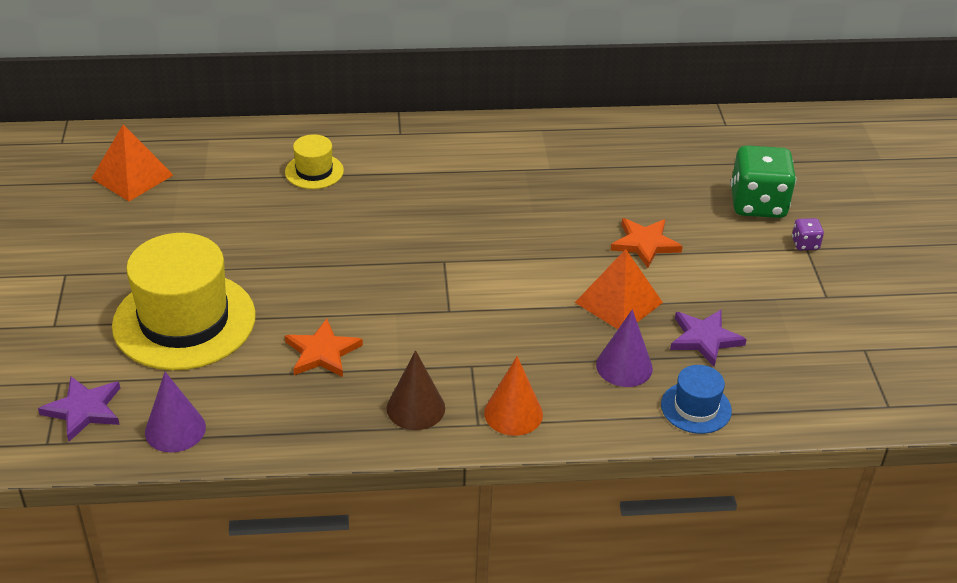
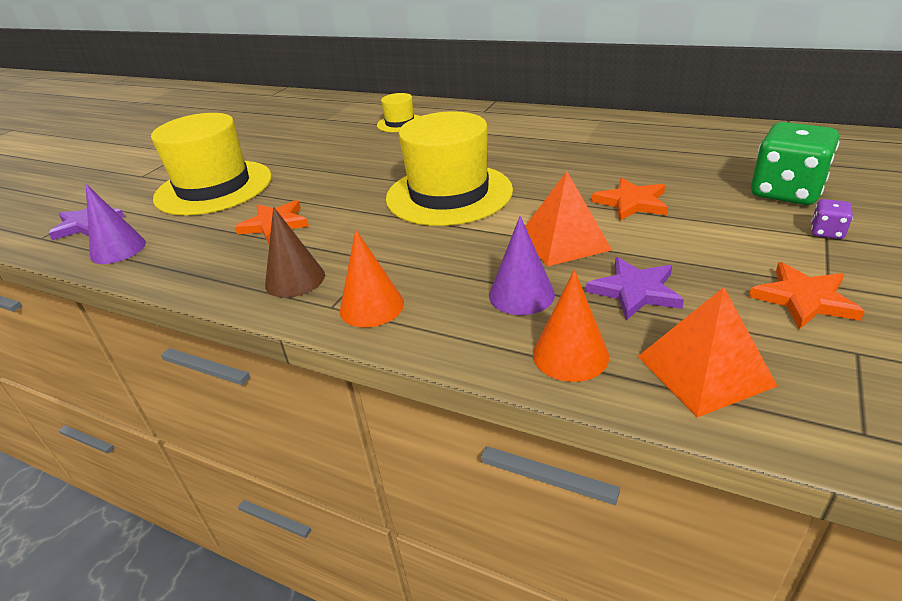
camera: 35 degrees right, 5 degrees down
(132, 176) = (286, 113): orange pyramid -> orange pyramid (705, 370)
(470, 270) = (449, 194): none -> yellow hat
(696, 407) = (570, 355): blue hat -> orange cone
(817, 314) = (804, 299): none -> orange star

